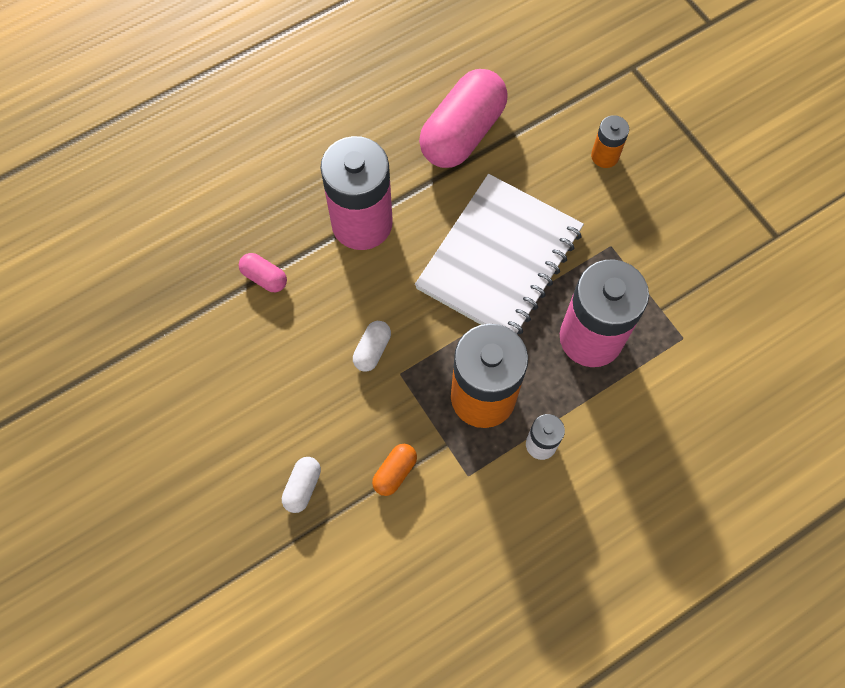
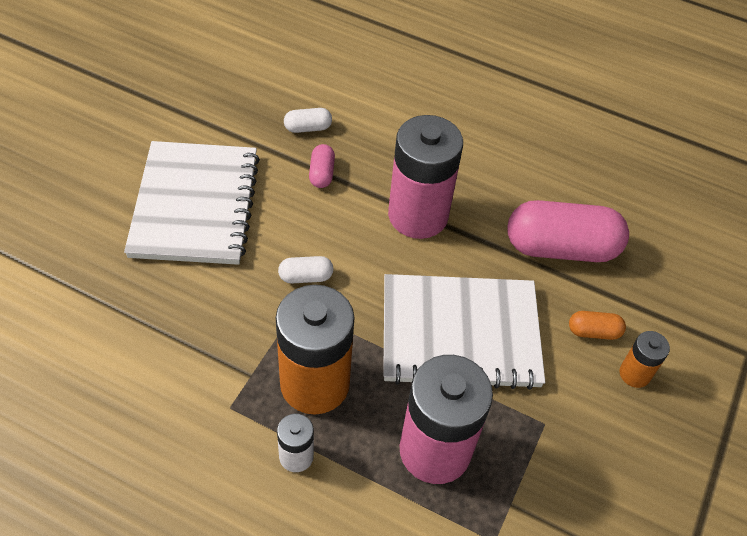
camera: 55 degrees right, 15 degrees down
(233, 407) = (195, 205): none -> white notebook
(303, 487) = (151, 285): white capsule -> white capsule (308, 128)
(395, 472) = (201, 346): orange capsule -> orange capsule (593, 331)

